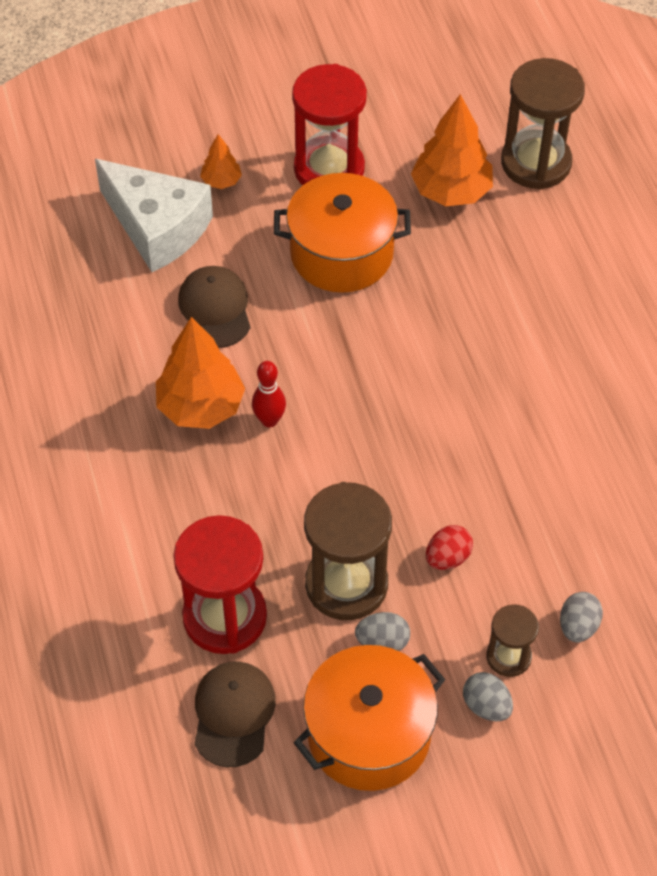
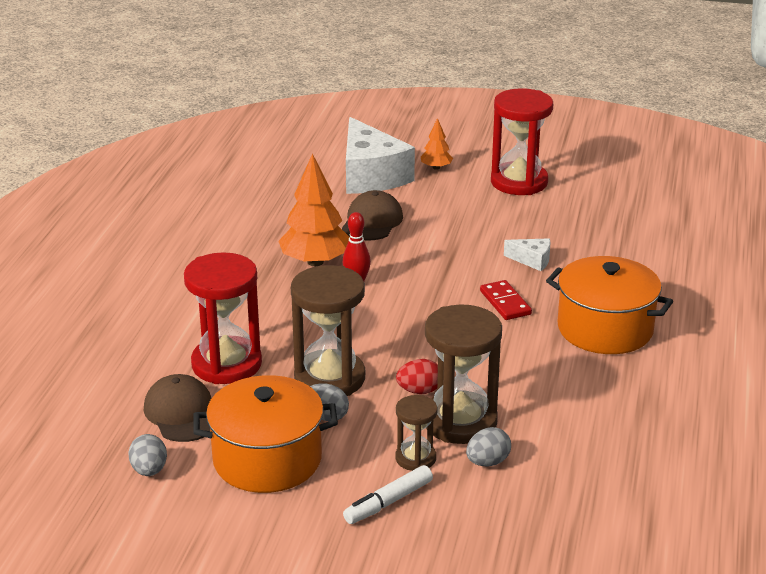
camera: 30 degrees right, 25 degrees down
(233, 714) = (182, 413): brown cap -> brown cap turned 60 degrees counterclockwise
(341, 253) = (489, 222): orange pot -> orange pot (605, 329)
(427, 298) = (532, 260): none -> white cheese
(443, 380) = (505, 303): none -> red domino
(451, 191) = (601, 216): orange tree -> none
(486, 706) = (372, 478): grey egg -> grey egg (149, 470)
(524, 730) = (388, 502): none -> white marker
(536, 163) = (681, 220): brown hourglass -> brown hourglass (460, 422)

